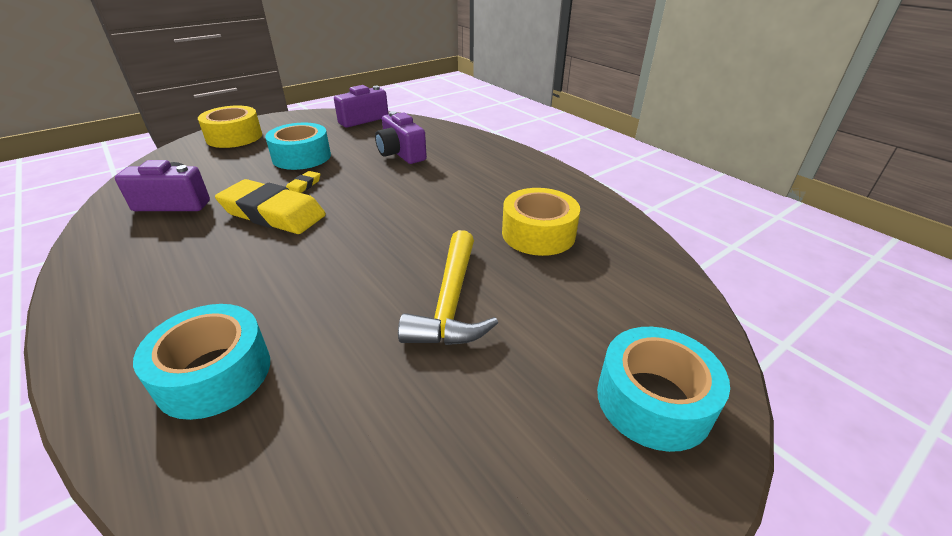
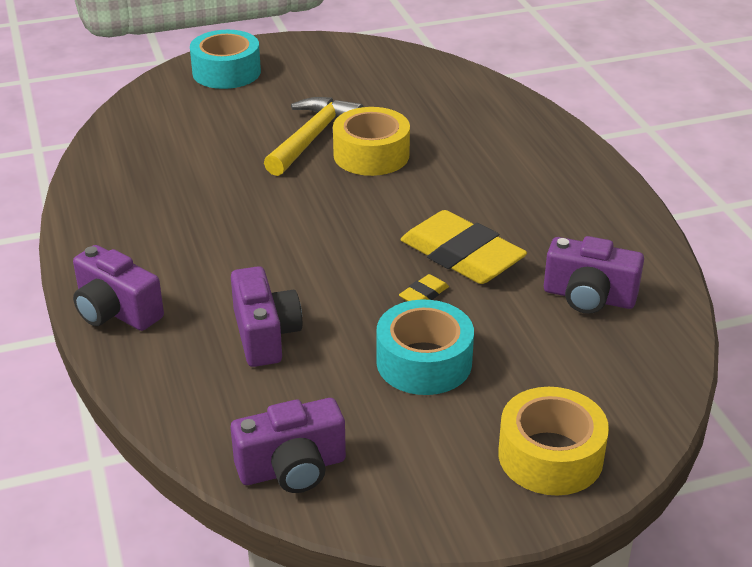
camera: 160 degrees left, 0 degrees up
(214, 373) = (490, 129): turquoise tape -> none
(495, 150) = (116, 311): none -> purple camera
(538, 234) = (189, 175): yellow tape -> yellow tape (371, 155)

